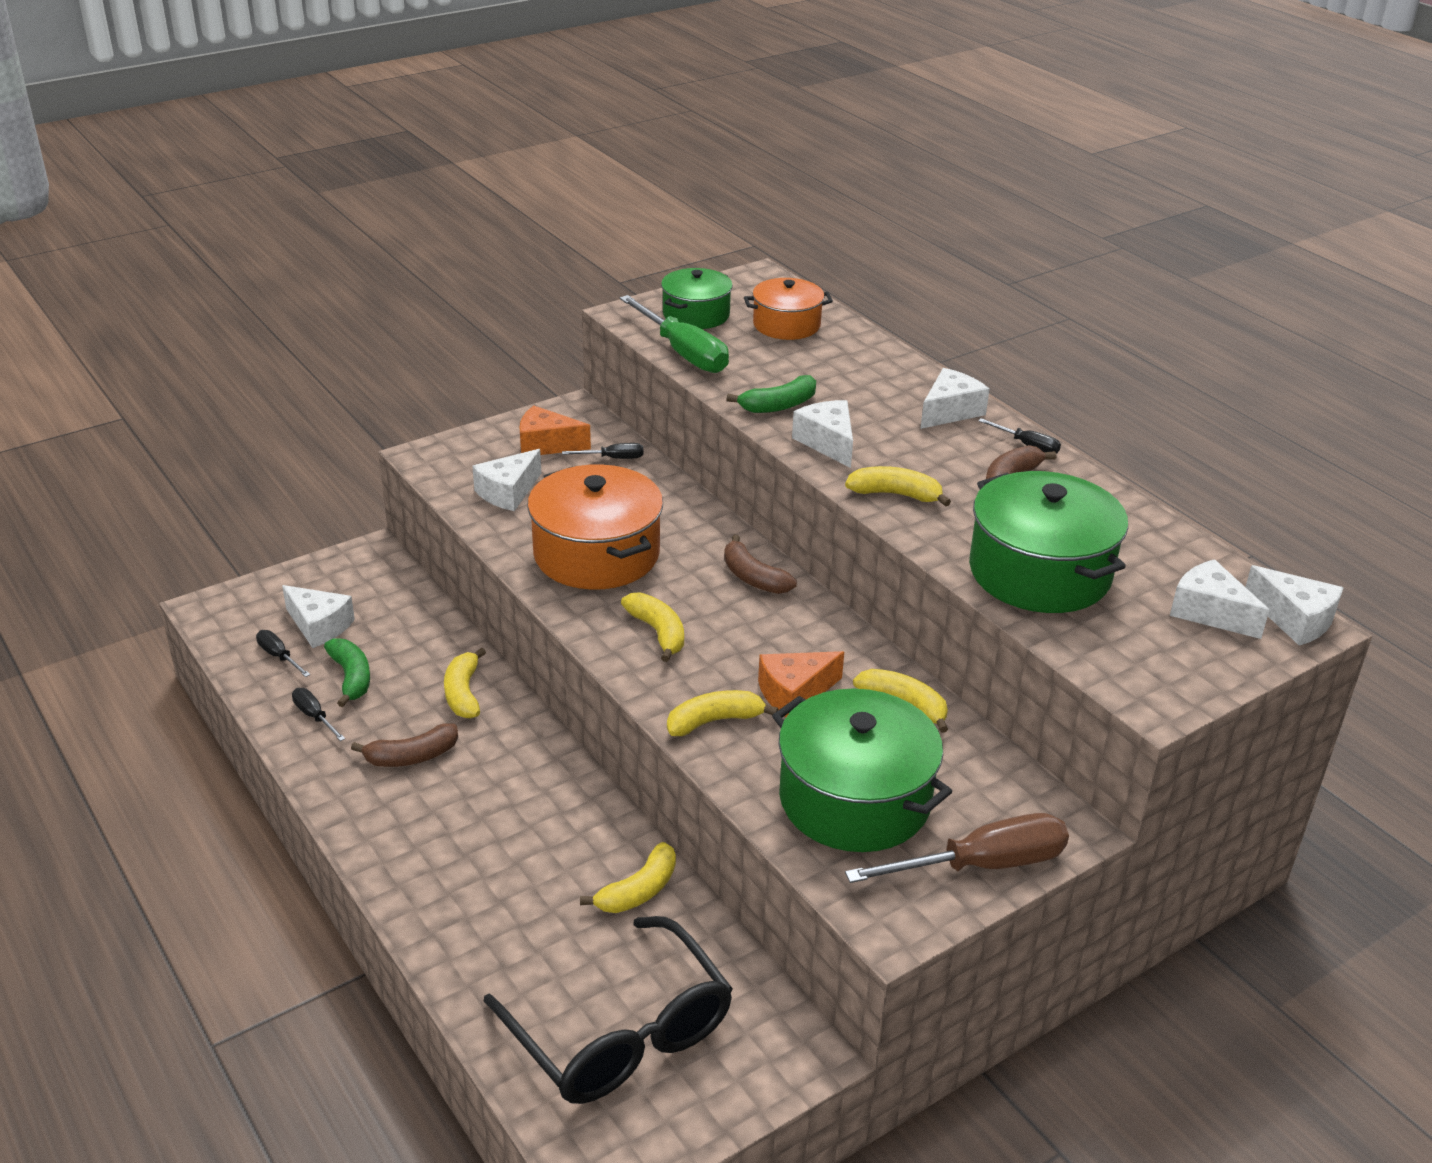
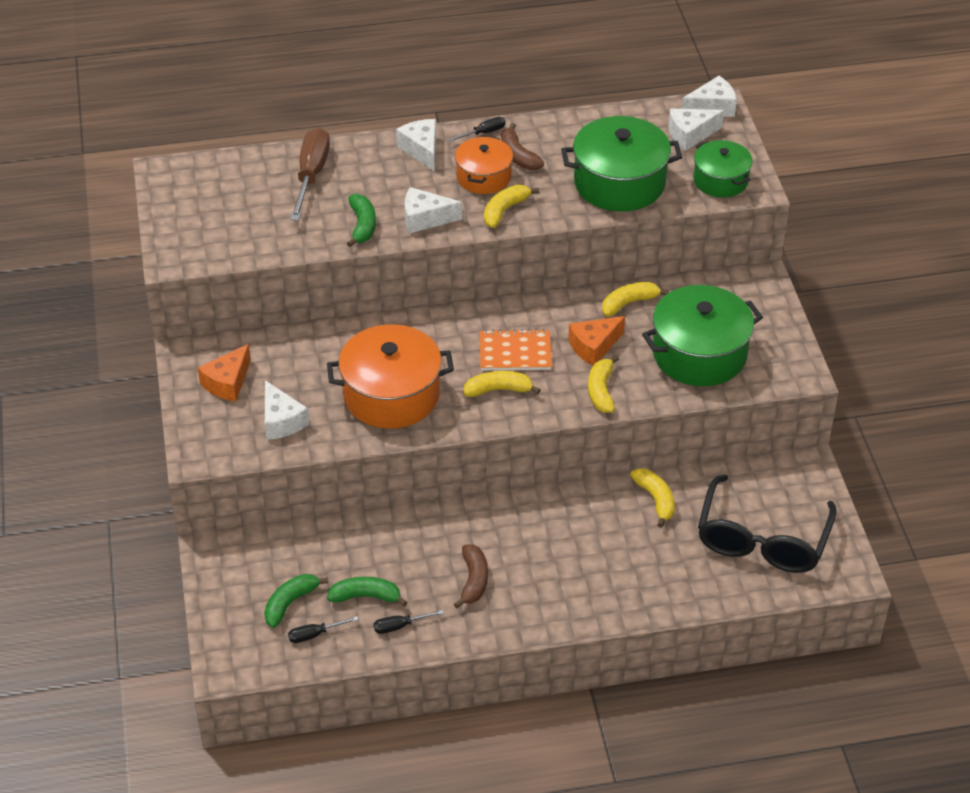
camera: 65 degrees left, 10 degrees up
(319, 626) = (290, 603): white cheese -> green banana
(463, 693) = (420, 537): yellow banana -> none
(613, 458) = (272, 351): black screwdriver -> none
(621, 1034) = (762, 540): black glasses -> black glasses turned 120 degrees clockwise
(683, 353) = (255, 249): green screwdriver -> none
(696, 315) = (201, 225): green pot -> green pot (720, 180)
(734, 629) = (515, 352): none -> orange notebook
(753, 577) = (465, 325): brown banana -> none
(786, 325) = (250, 184): orange pot -> orange pot (483, 177)
(794, 693) = (594, 347): orange cheese -> orange cheese turned 60 degrees clockwise
(981, 865) = (773, 323): brown screwdriver -> brown screwdriver (311, 175)

